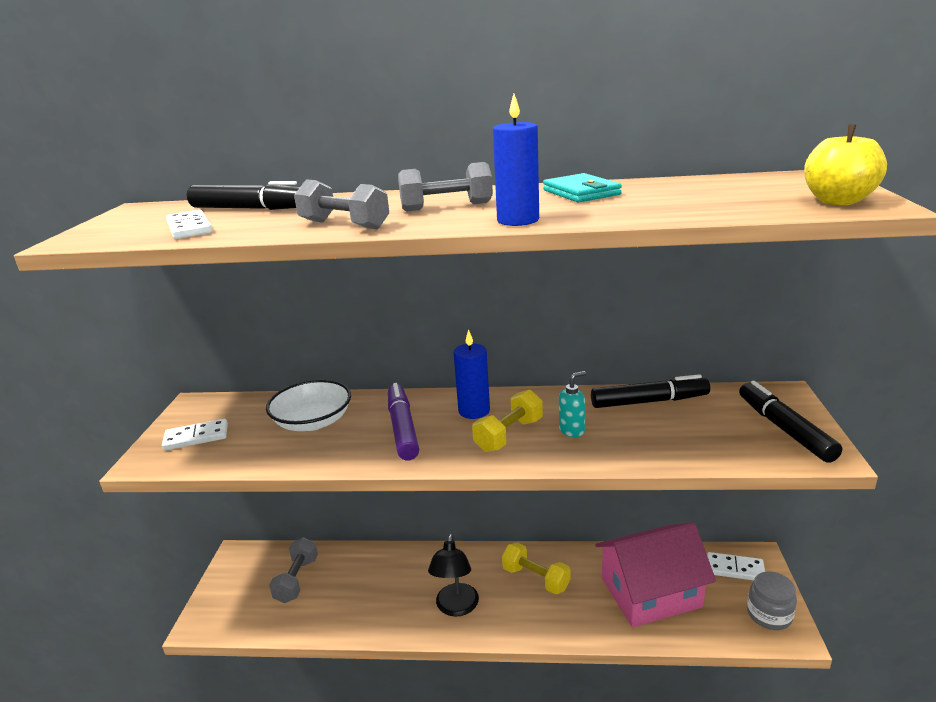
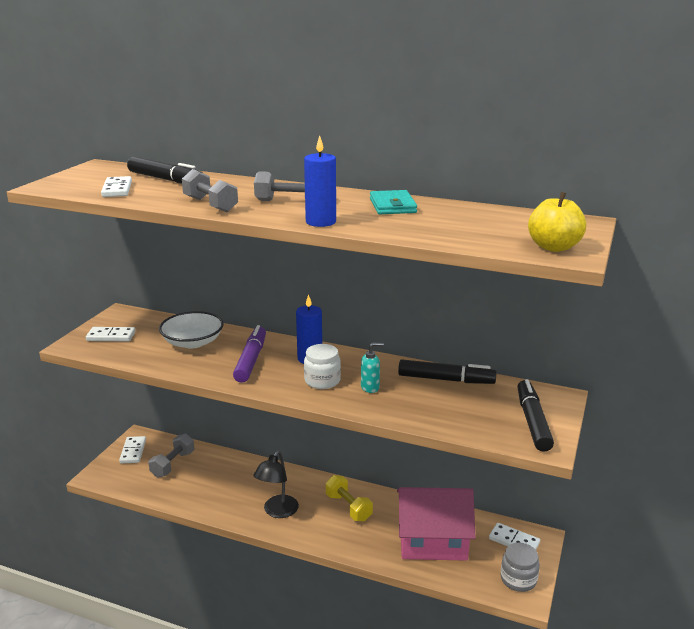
camera: 15 degrees right, 0 degrees up
(237, 576) = (133, 451): none -> white domino
(509, 435) = (322, 381): yellow dumbbell -> white jar

